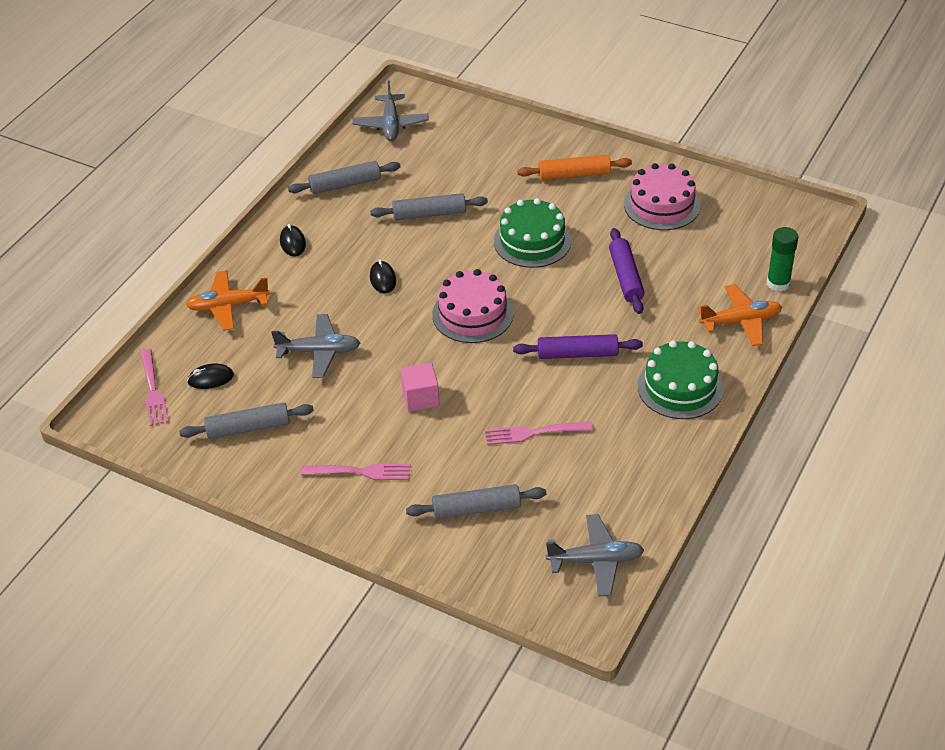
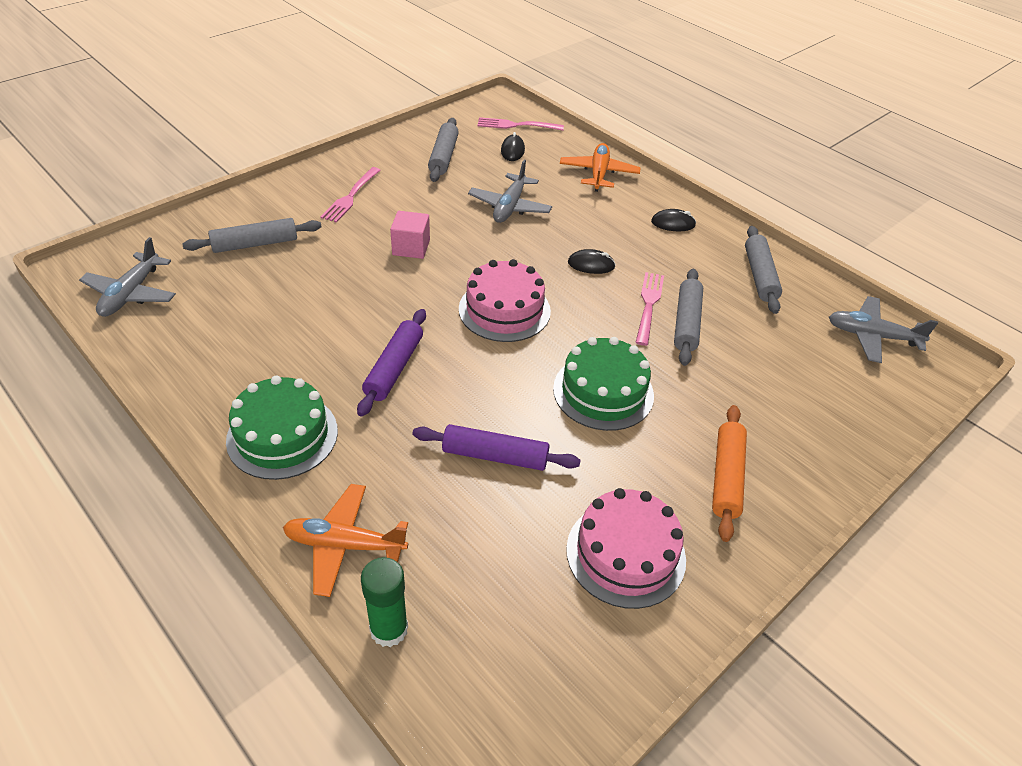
camera: 105 degrees right, 0 degrees up
(476, 509) = (255, 244): grey rolling pin -> grey rolling pin turned 60 degrees clockwise
(533, 433) = (311, 303): pink fork -> pink fork (648, 305)
(740, 321) = (345, 545): orange plane -> orange plane turned 90 degrees clockwise

